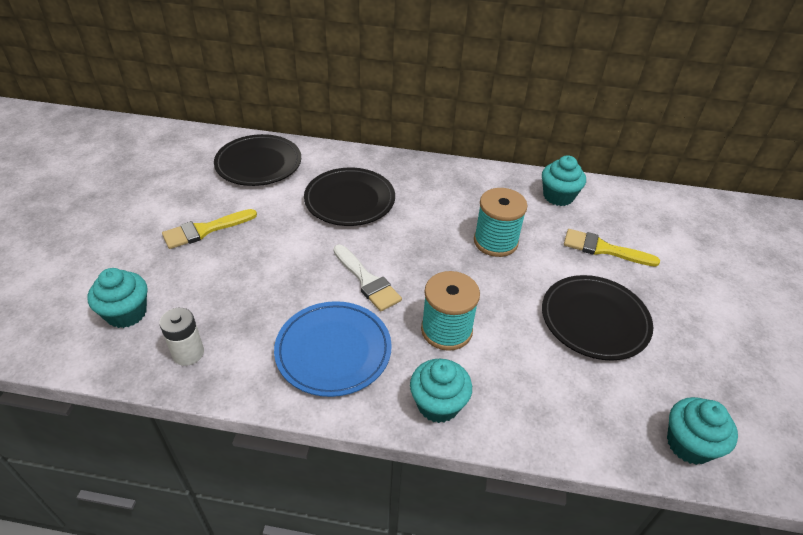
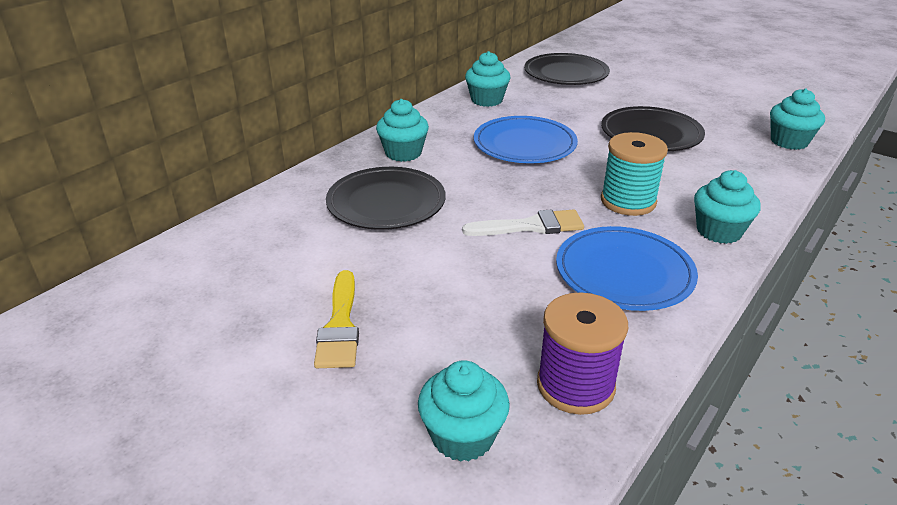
camera: 60 degrees left, 10 degrees down
(188, 353) = (575, 386): white battery -> purple spool
(258, 164) = (240, 250): black plate -> black plate (566, 74)
(425, 183) = (403, 153): none -> turquoise cupcake
(495, 242) = (524, 144): turquoise spool -> blue plate
(603, 249) = (570, 104): yellow brush -> none

